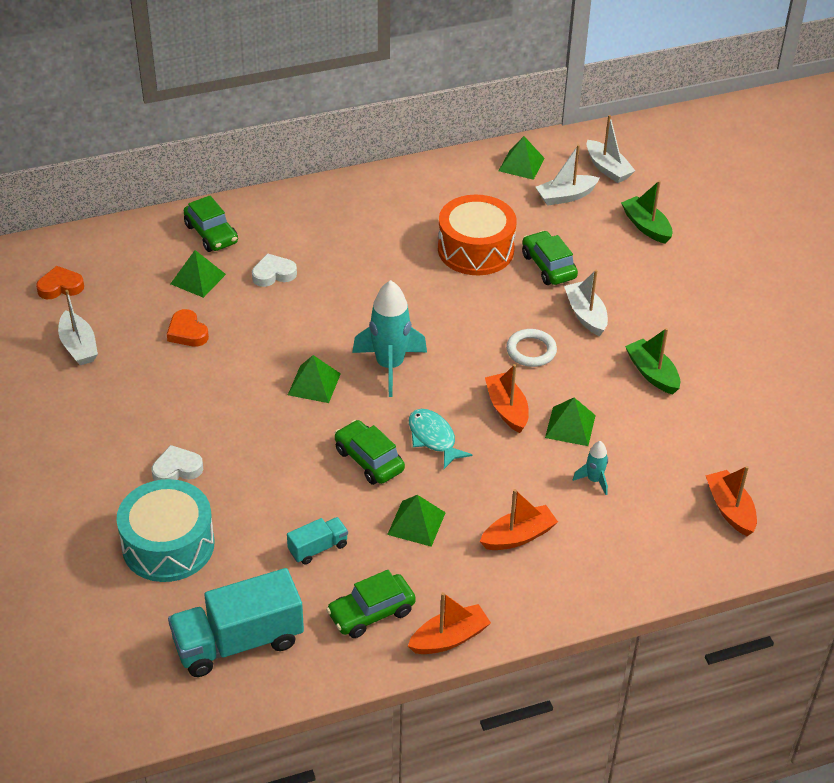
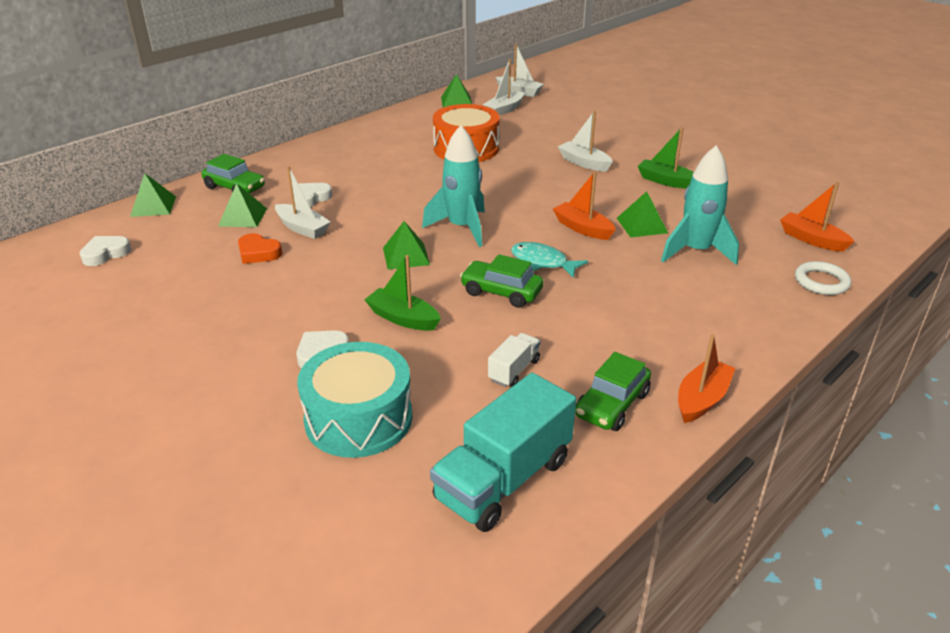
camera: 25 degrees left, 10 degrees down
(60, 287) = (105, 254): orange heart -> white heart
(78, 346) = (151, 290): white boat -> white boat (302, 228)
(318, 548) = (514, 370): turquoise truck -> white truck
(416, 523) = (585, 323): green pyramid -> green pyramid (153, 206)
(518, 536) = (679, 305): orange boat -> none
(531, 351) = (565, 191): white ring -> white ring (821, 282)
(548, 266) = (529, 145): green car -> none
(594, 480) = (696, 251): turquoise rocket -> turquoise rocket, size x2.09
(646, 226) = (576, 112): green boat -> green boat (403, 318)

